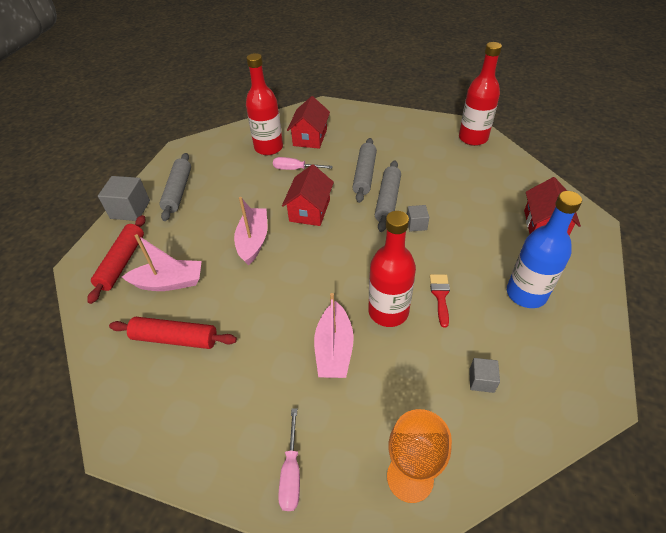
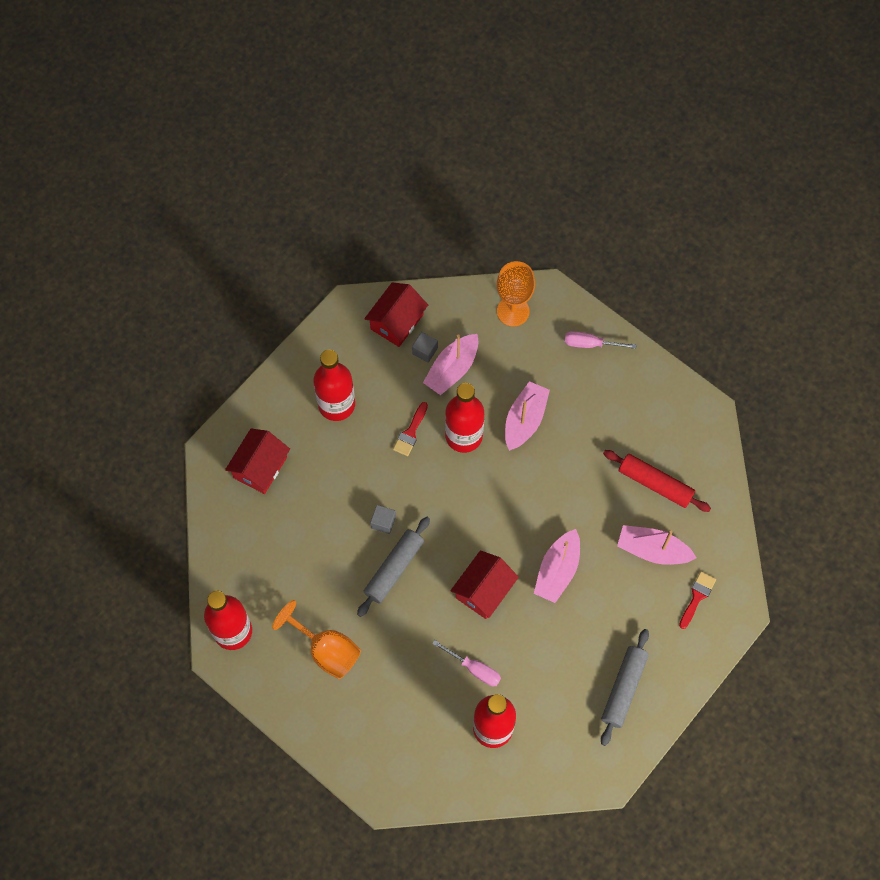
camera: 160 degrees left, 20 degrees up
(122, 262) = (697, 597): red rolling pin -> red brush
(130, 209) = (683, 679): grey cube -> none
(291, 472) = (590, 344): pink screwdriver -> pink screwdriver turned 105 degrees counterclockwise
(310, 137) = (432, 727): red house -> red house (397, 322)
(364, 175) = (398, 622): grey rolling pin -> none
(404, 148) = (326, 650): none -> orange goblet
(439, 372) = (452, 369): none -> pink boat
(526, 294) = (336, 404): blue bottle -> red bottle

